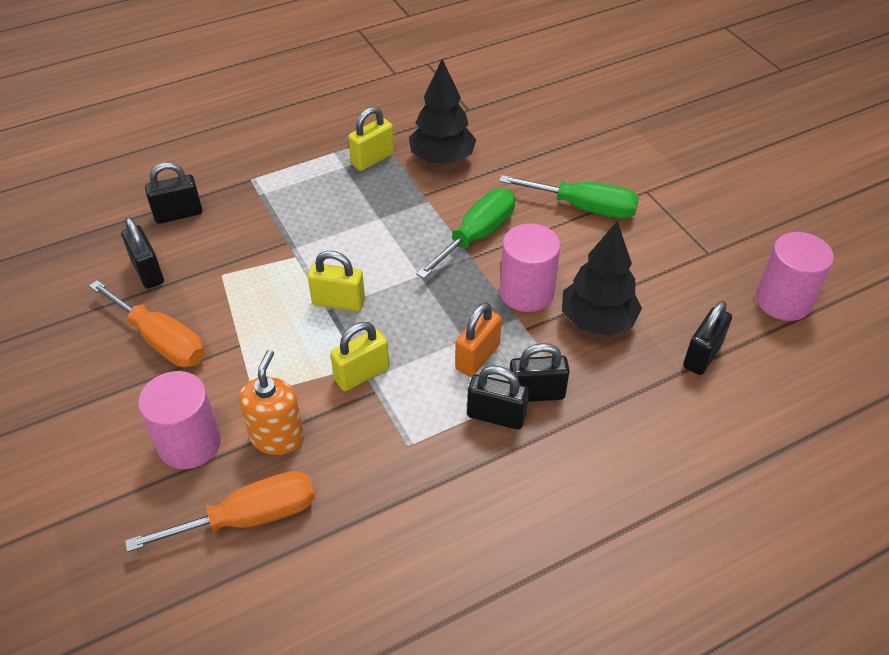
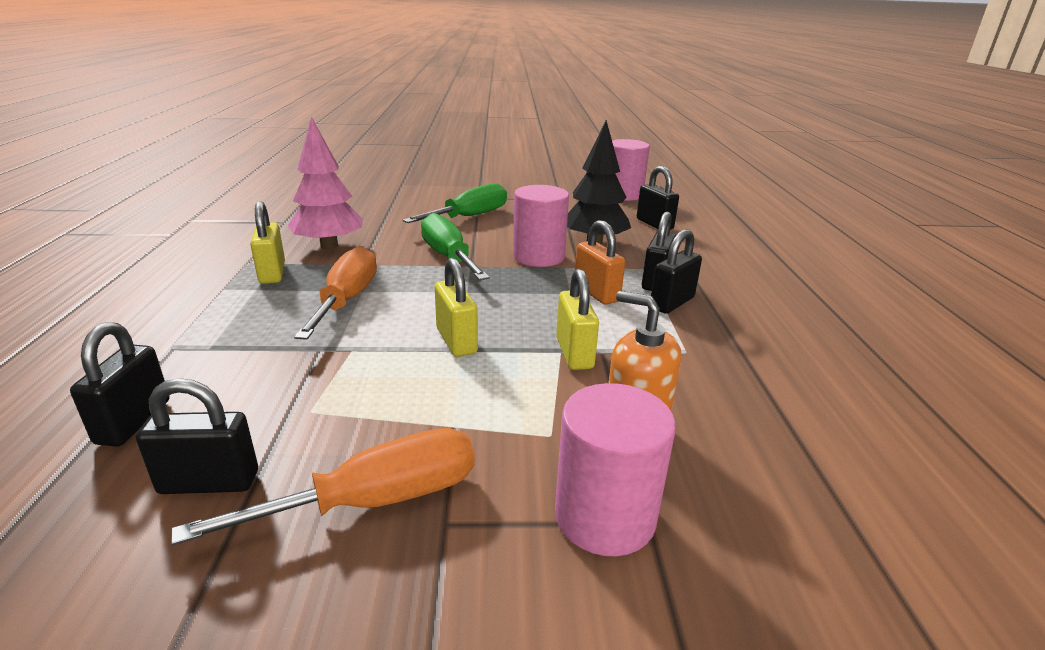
camera: 65 degrees left, 20 degrees down
(249, 518) = (759, 487): orange screwdriver -> orange screwdriver (347, 300)
(338, 302) = (456, 341): yellow padlock -> yellow padlock turned 60 degrees counterclockwise
(442, 159) = (329, 245): black tree -> pink tree

